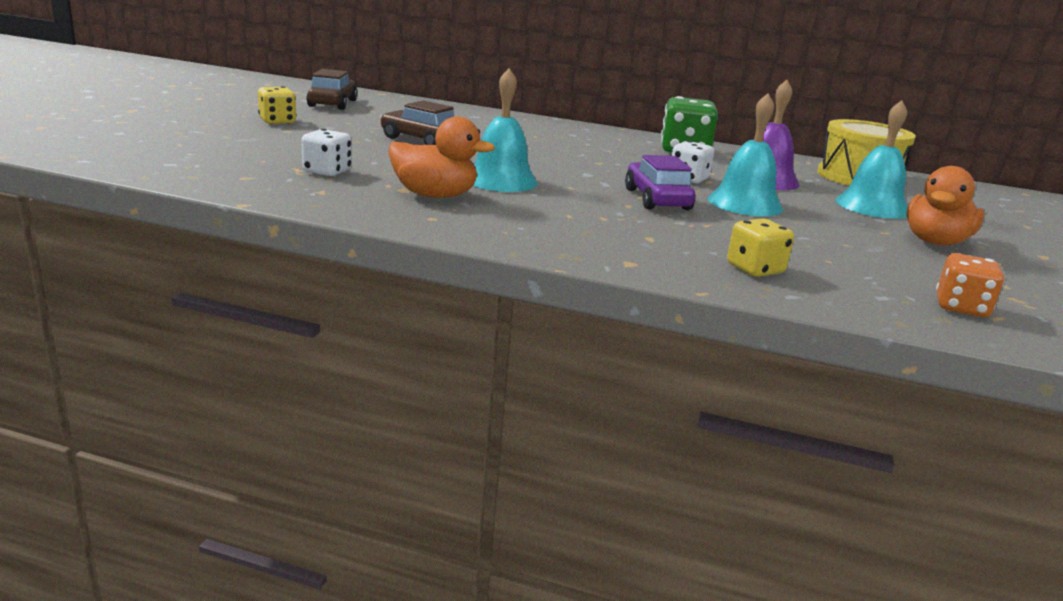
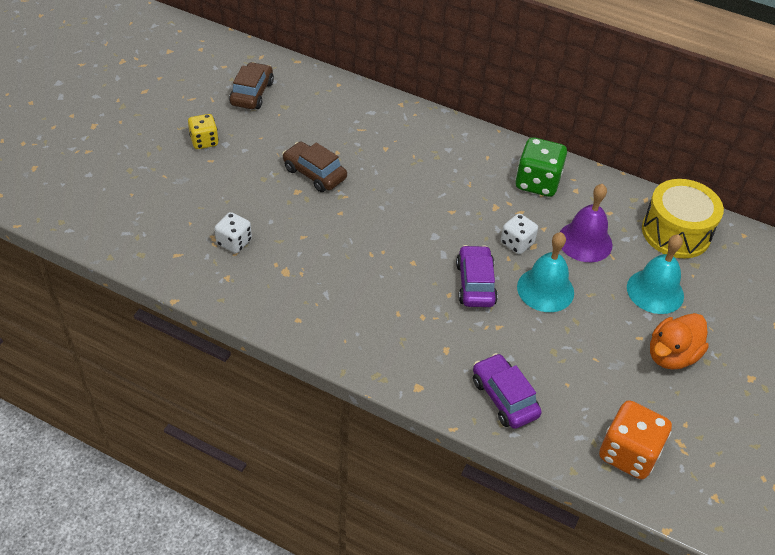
camera: 10 degrees right, 25 degrees up
(435, 195) = (306, 282): orange duck -> none
(500, 180) = (361, 252): turquoise bell -> none
(755, 269) = (504, 398): yellow dice -> purple car
(961, 307) = (628, 453): orange dice -> orange dice, size x1.60

